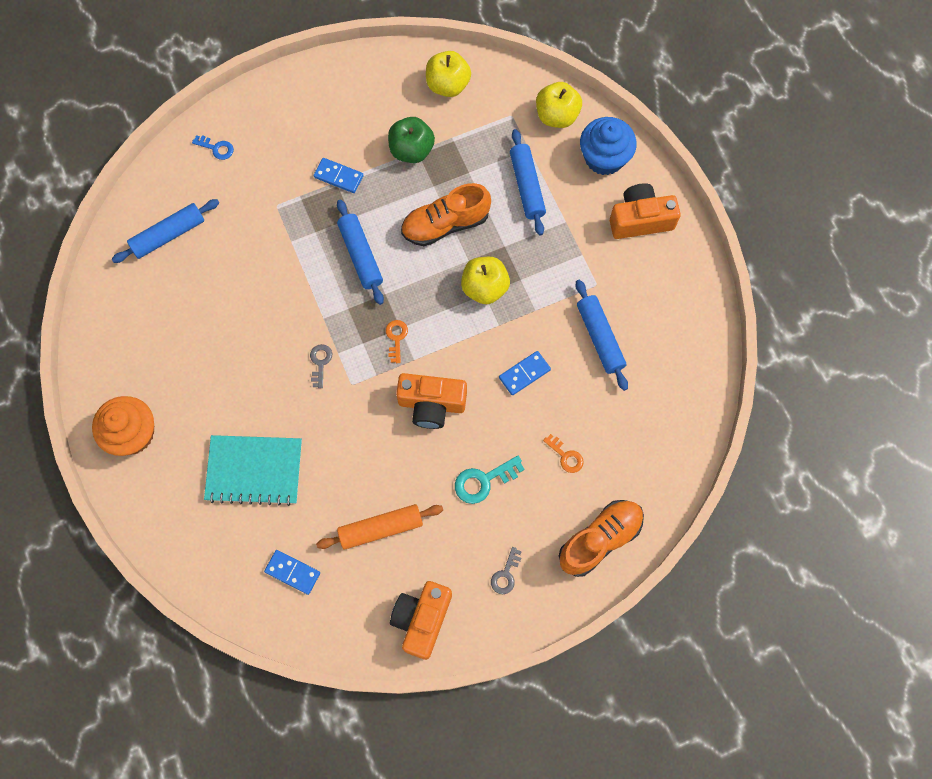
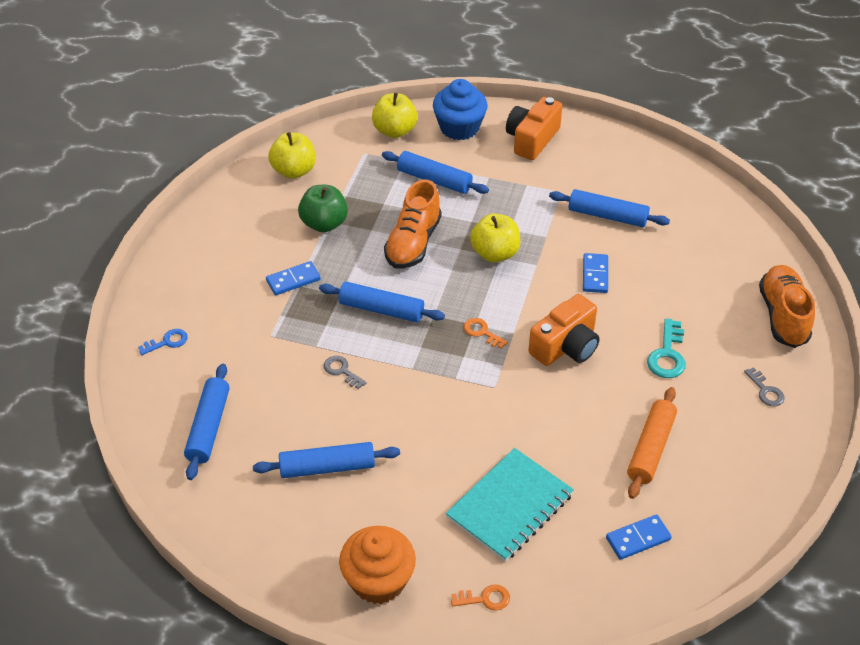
camera: 50 degrees left, 25 degrees down
(195, 333) = (327, 467): none -> blue rolling pin
(320, 362) = (452, 395): grey key -> grey key (342, 371)
(422, 619) = (762, 471): orange camera -> none
(566, 456) = (691, 293): orange key -> orange key (485, 599)

